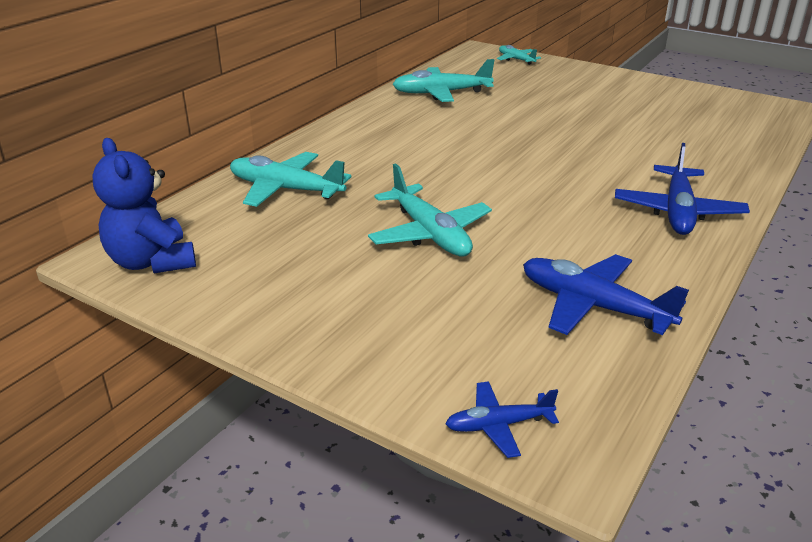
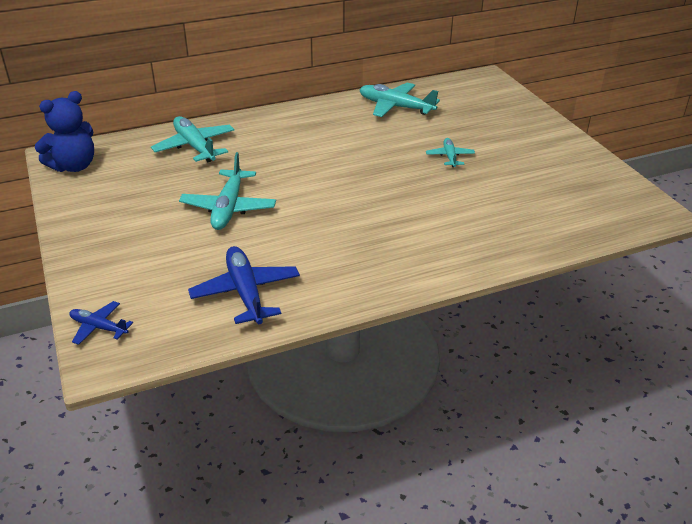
camera: 35 degrees right, 5 degrees up
(152, 262) = (74, 166): blue teddy bear -> blue teddy bear turned 135 degrees counterclockwise
(516, 59) = (501, 94): turquoise plane -> turquoise plane (450, 157)
(677, 211) = (406, 259): blue plane -> none

